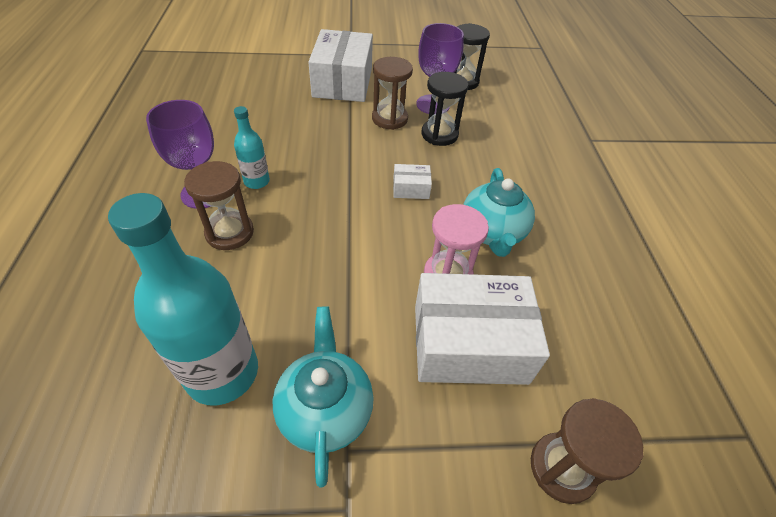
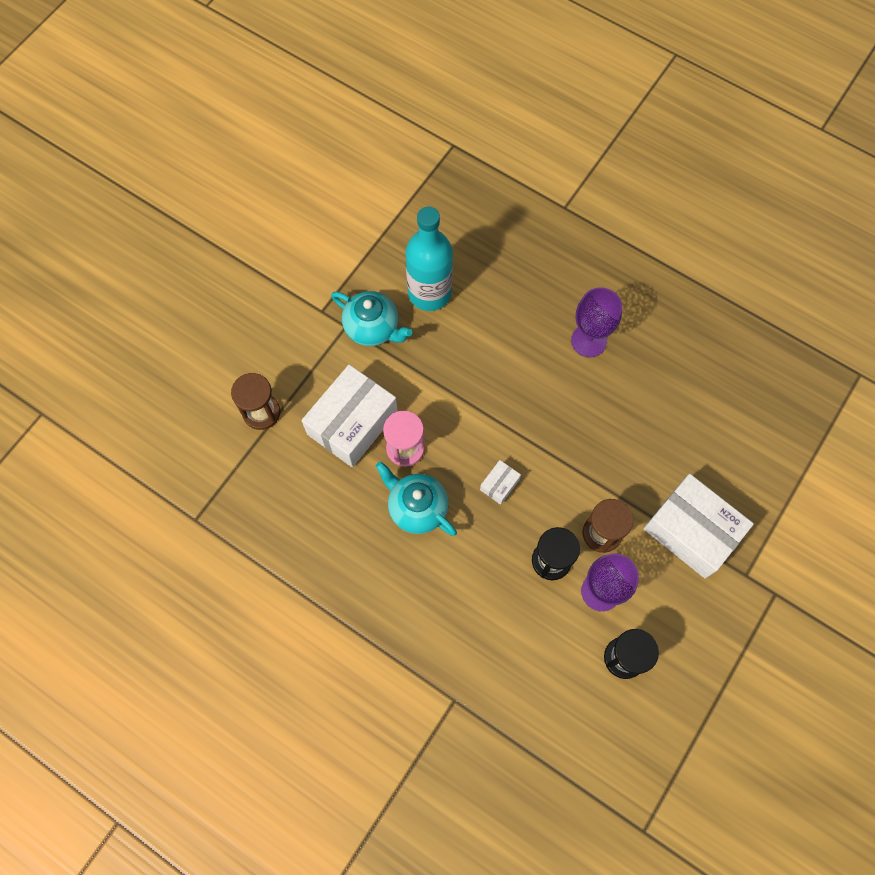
camera: 130 degrees right, 20 degrees up
(230, 233) = (535, 340): brown hourglass -> none
(257, 181) = (580, 381): turquoise bottle -> none

